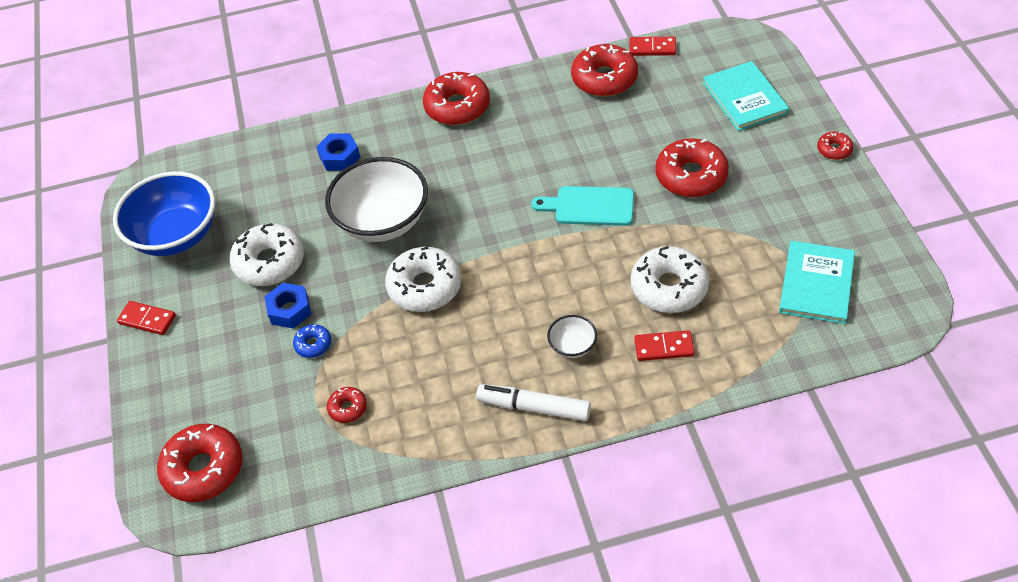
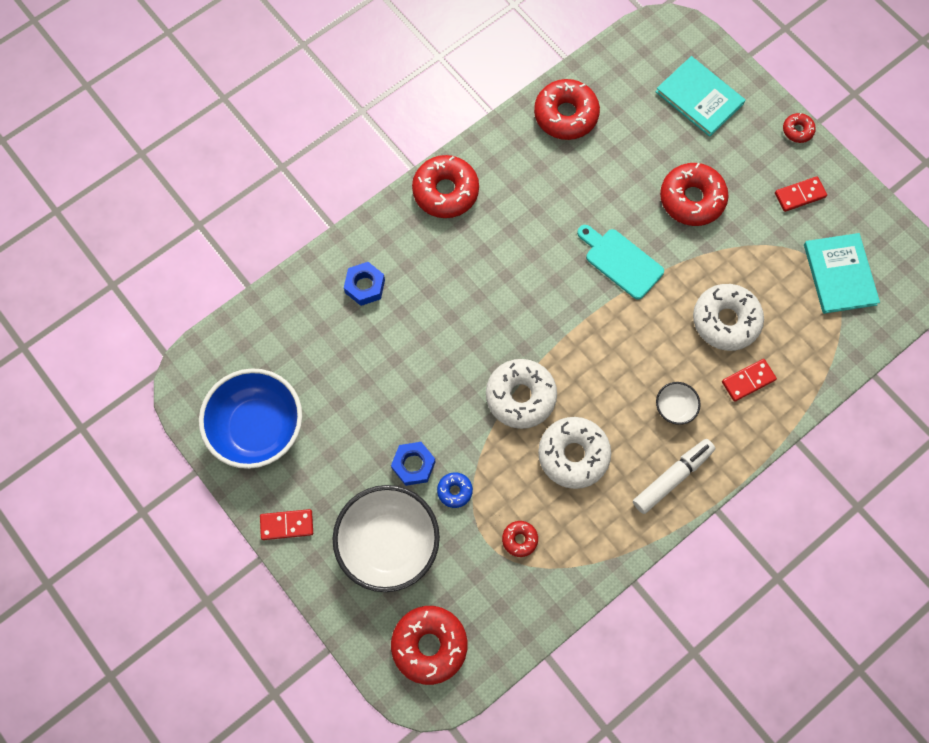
camera: 30 degrees left, 20 degrees up
(269, 262) = (365, 423): white donut -> white donut (573, 455)
(383, 221) = (445, 342): white bowl -> white bowl (389, 543)
(534, 407) = (672, 477): white marker -> white marker turned 150 degrees clockwise
(589, 206) = (621, 261): turquoise cutting board -> turquoise cutting board turned 60 degrees clockwise
(652, 48) = (592, 65): red domino -> red domino (799, 195)

